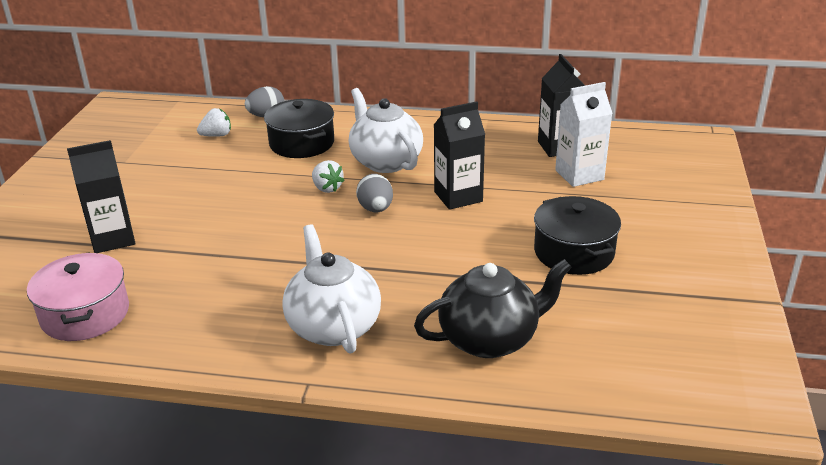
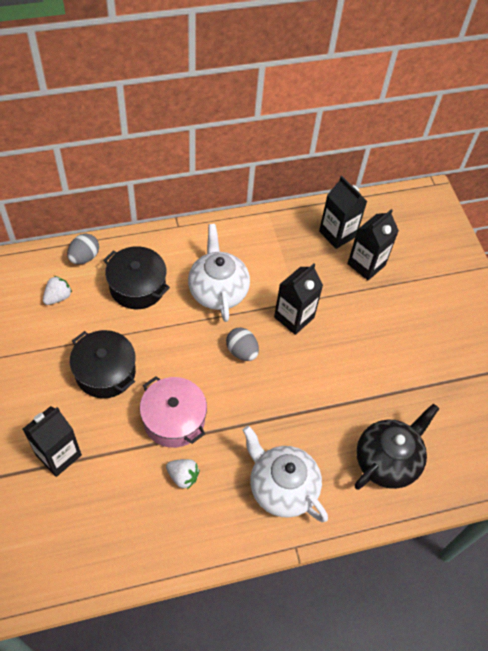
camera: 30 degrees left, 25 degrees up
(85, 314) = (96, 544): pink pot -> pink pot (174, 419)
(327, 188) = (191, 338): white strawberry -> white strawberry (183, 476)
(385, 161) = (218, 291): white teapot -> white teapot turned 45 degrees clockwise
(574, 252) = (400, 354): black pot -> black pot (105, 372)
(579, 175) = (366, 264): white carton -> black carton

